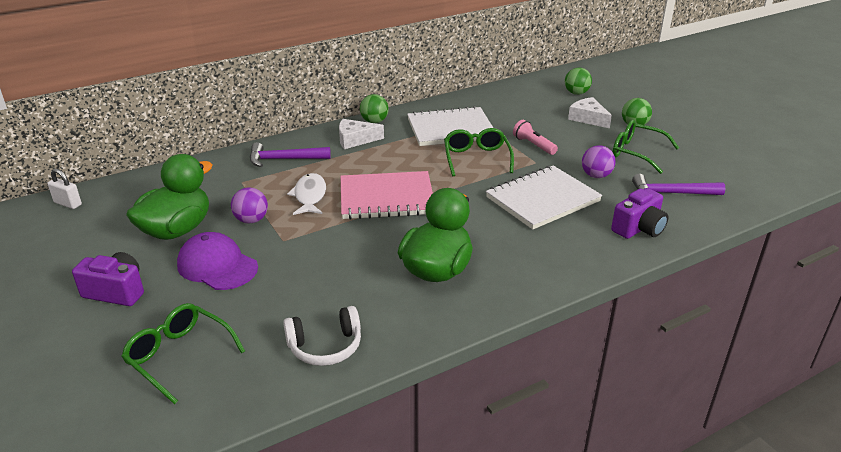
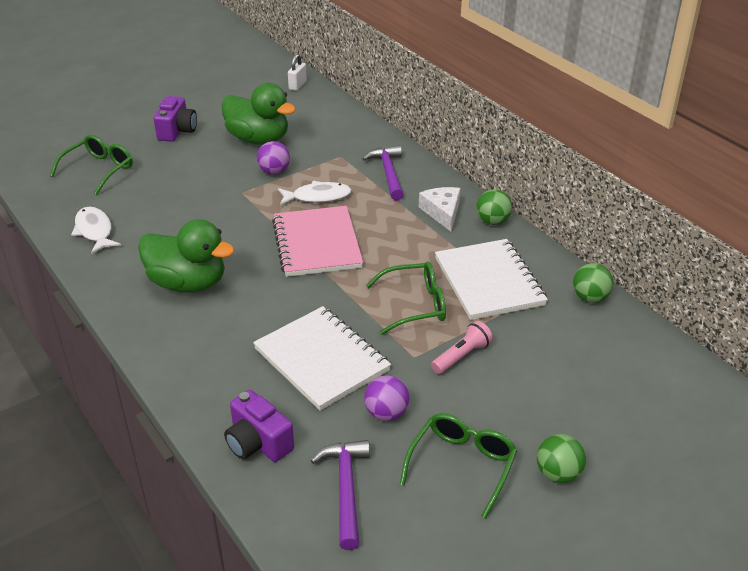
camera: 85 degrees right, 5 degrees up
(217, 266) = (205, 166): purple cap -> none
(325, 346) = (94, 231): white headphones -> white fish
(576, 93) = (659, 411): green ball -> green ball (590, 297)
(588, 118) = (566, 419): white cheese -> none

